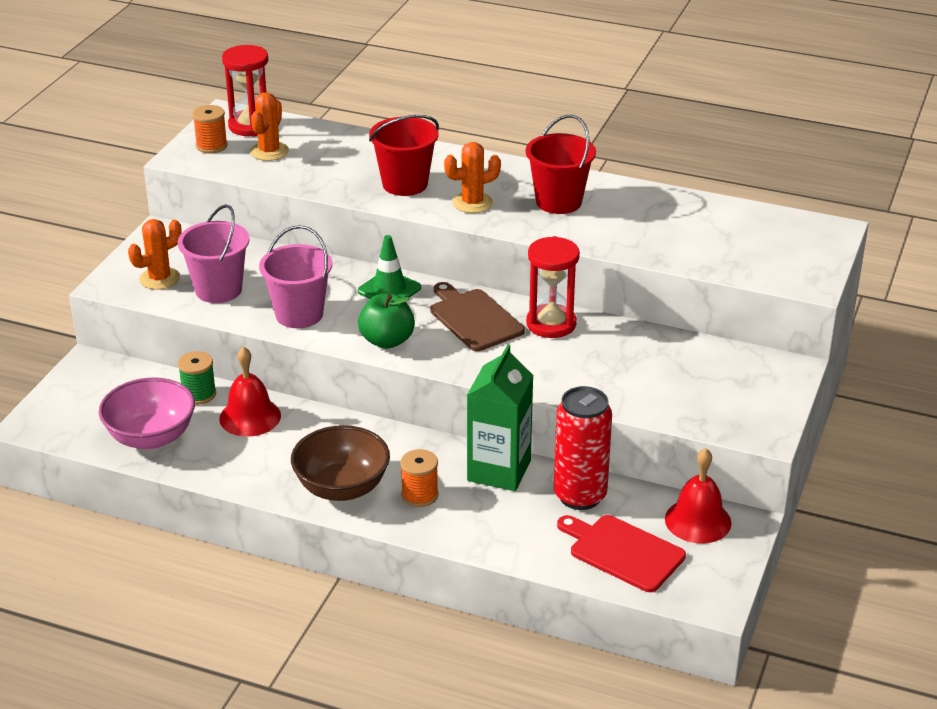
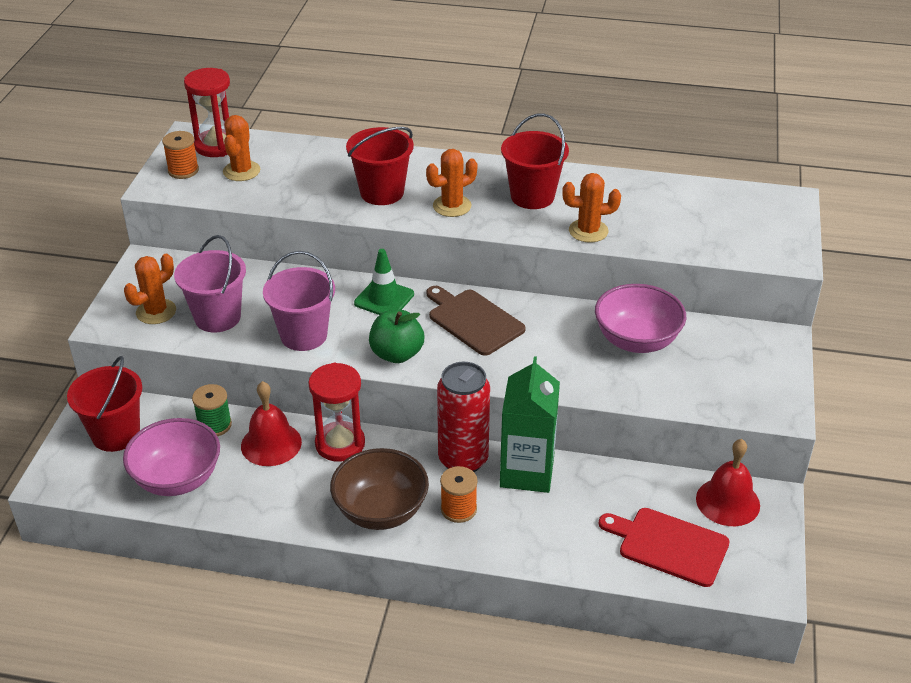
camera: 10 degrees left, 5 degrees up
(101, 392) = (116, 434): none -> red bucket
(551, 324) = (547, 318): red hourglass -> red hourglass (340, 444)
(580, 496) = (611, 489): red can -> red can (463, 460)
(605, 239) = (588, 231): none -> orange cactus
(637, 354) = (636, 340): none -> pink bowl

